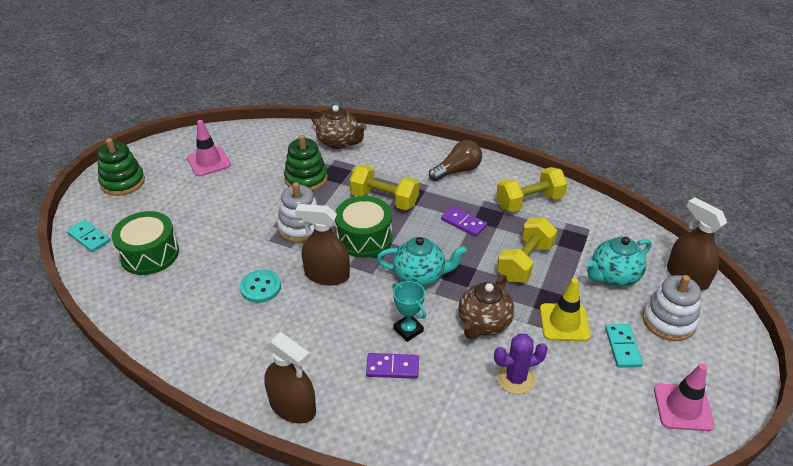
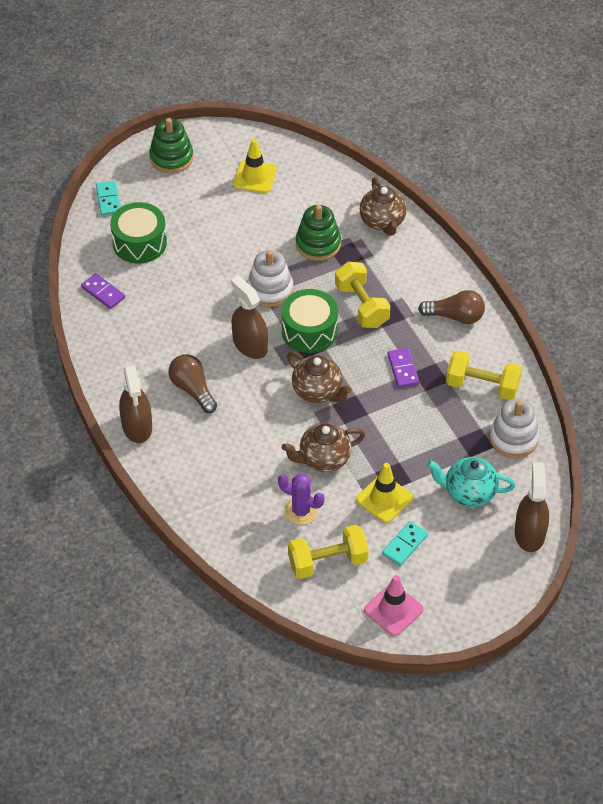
camera: 40 degrees right, 10 degrees up
(209, 162) = (255, 177): pink traffic cone -> yellow traffic cone
(260, 287) = (193, 323): turquoise button -> none
(313, 340) = (192, 389): none -> brown light bulb
(392, 367) = (226, 445): purple domino -> purple domino (103, 293)
(408, 330) = (264, 426): turquoise trophy -> none
(420, 276) = (318, 391): turquoise teapot -> brown teapot
(525, 262) = (412, 434): yellow dumbbell -> yellow dumbbell (327, 562)
(668, 321) = (466, 552): white stacking toy -> white stacking toy (513, 438)

